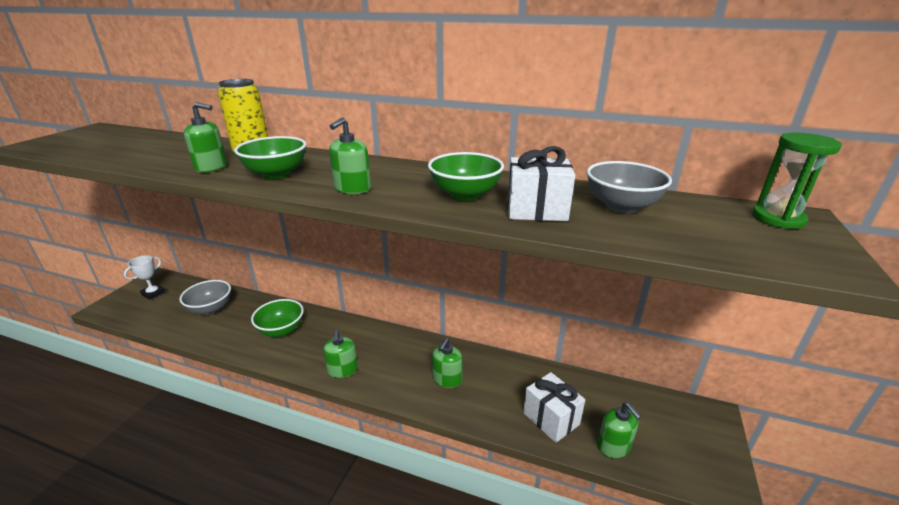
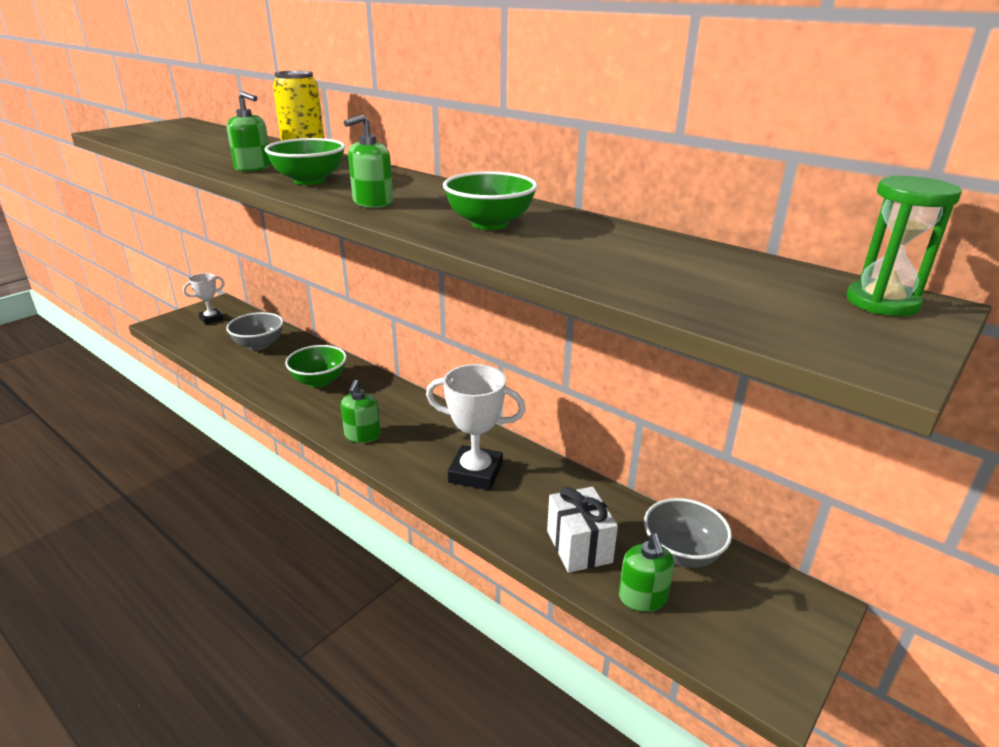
camera: 20 degrees right, 0 degrees up
(447, 379) = (475, 473): green soap dispenser -> white trophy
(536, 210) = (555, 249): white gift -> none
(621, 206) = (671, 260): grey bowl -> grey bowl (682, 553)

